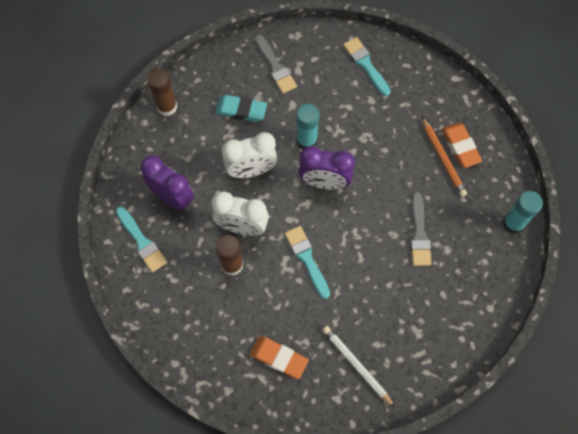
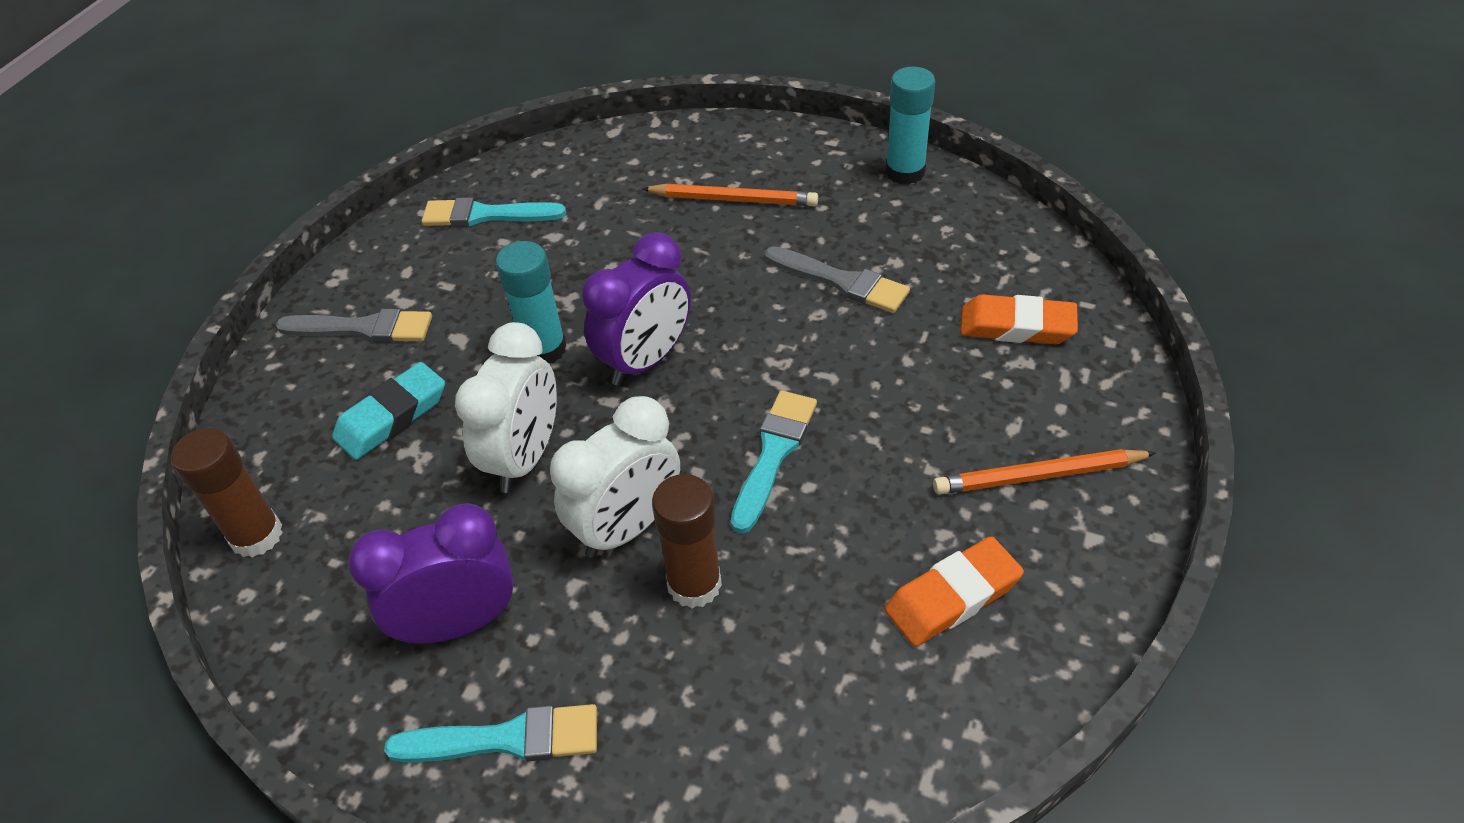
camera: 55 degrees left, 20 degrees down
(307, 259) = (774, 454): turquoise brush -> turquoise brush turned 105 degrees clockwise
(356, 365) = (1038, 475): white pencil -> orange pencil
(460, 146) = (731, 173): orange eraser -> orange eraser (1016, 326)

